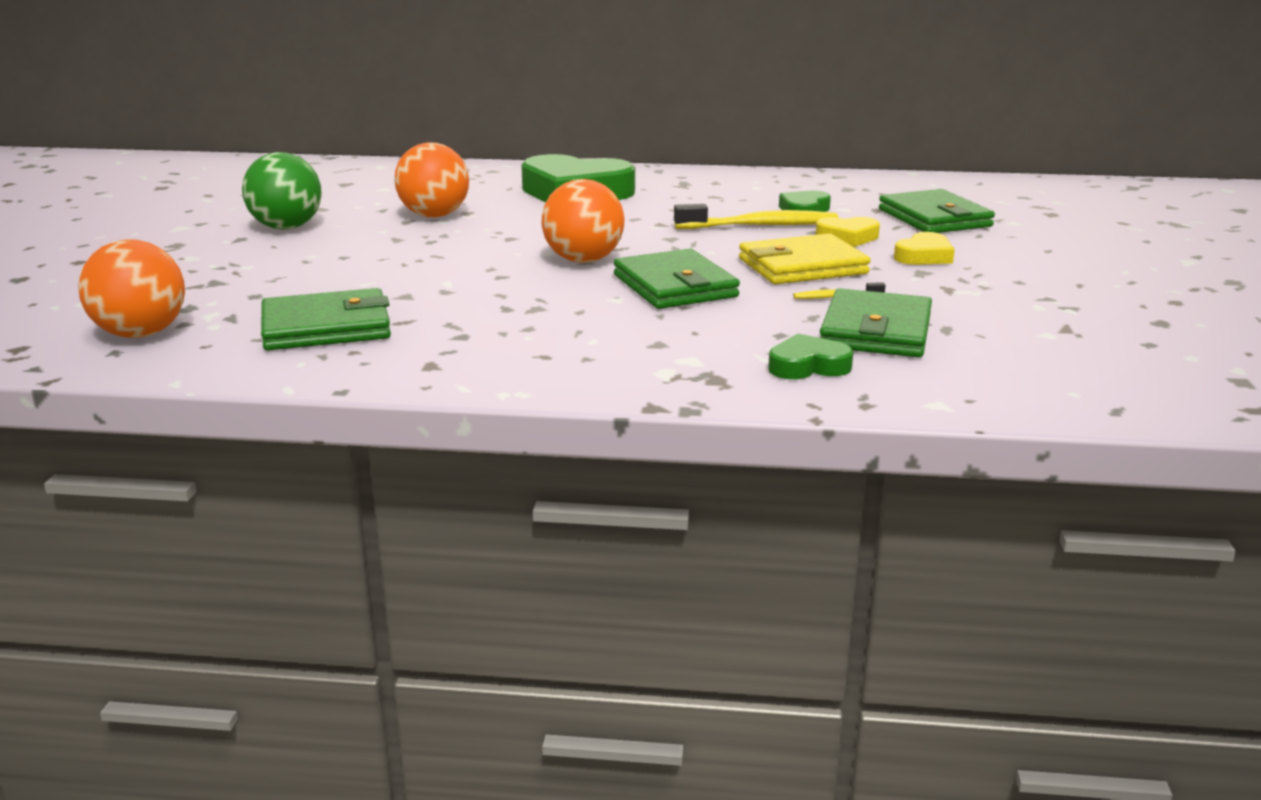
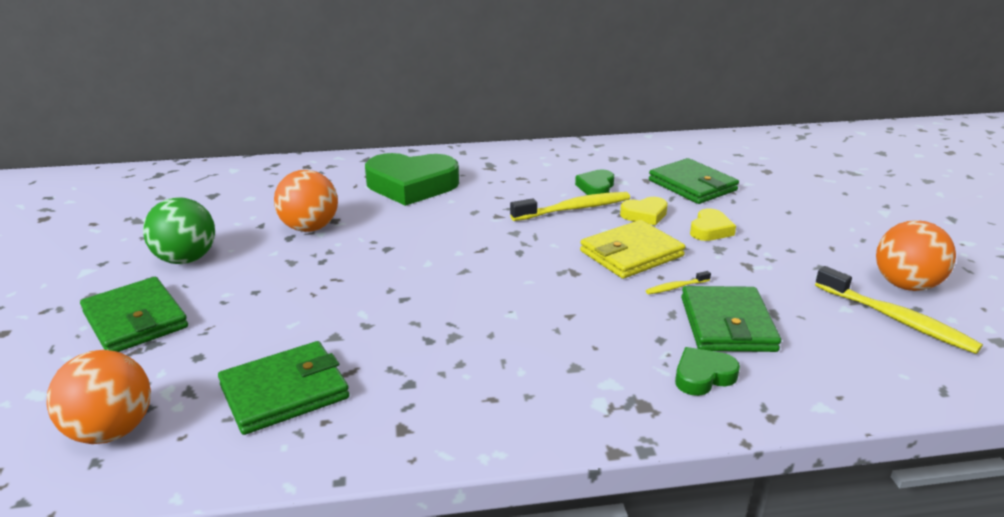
camera: 15 degrees left, 5 degrees up
(583, 260) = (461, 269): orange ball -> orange ball (906, 285)
(675, 286) = (549, 291): green wallet -> green wallet (135, 320)
(1110, 349) = (896, 319): none -> yellow toothbrush

